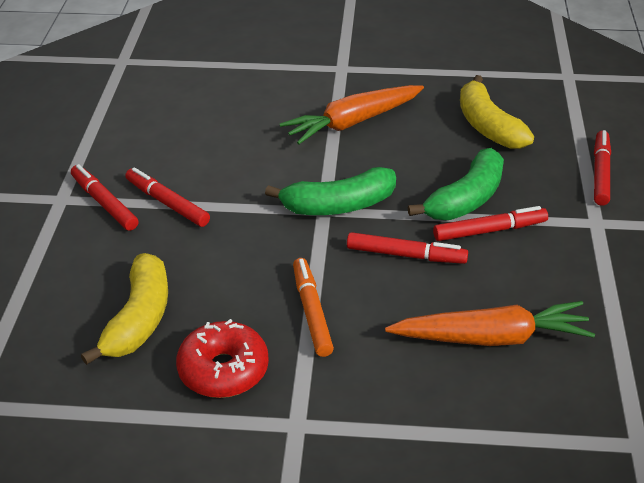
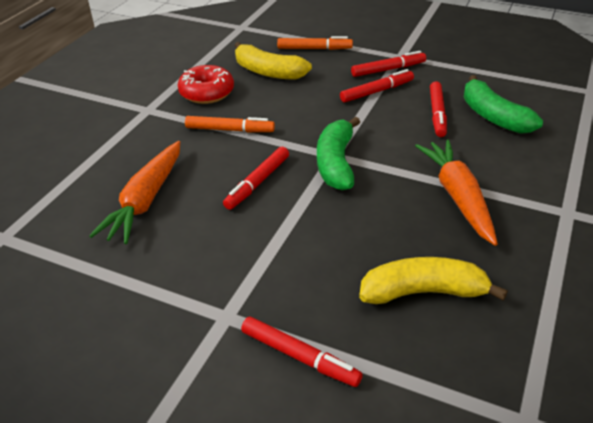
camera: 110 degrees right, 0 degrees up
(50, 287) = (314, 49): none -> orange marker
(466, 199) = (308, 236): green banana -> green banana (493, 116)
(489, 230) = (258, 237): red marker -> red marker (437, 114)

